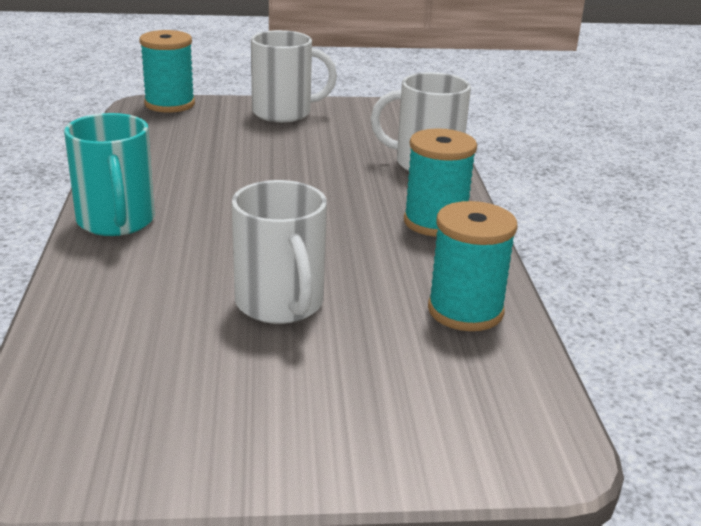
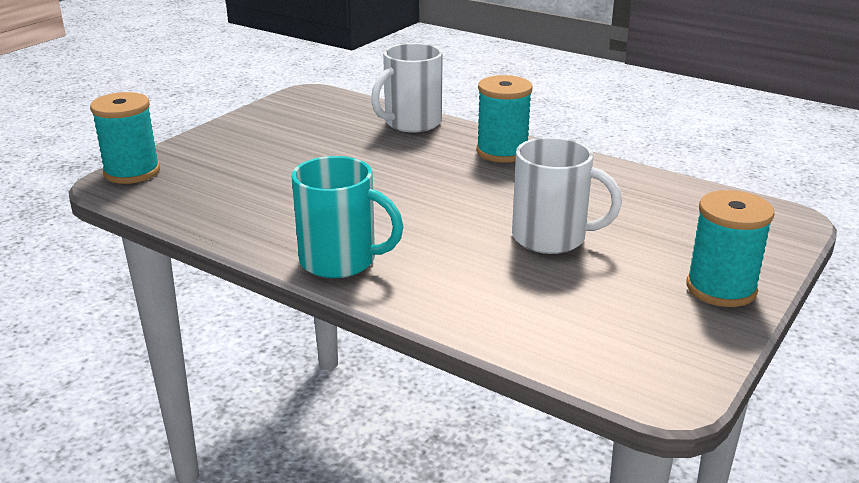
camera: 50 degrees left, 0 degrees up
(284, 113) = (237, 136): white mug -> none
(465, 311) = (624, 185): turquoise spool -> turquoise spool (721, 289)

